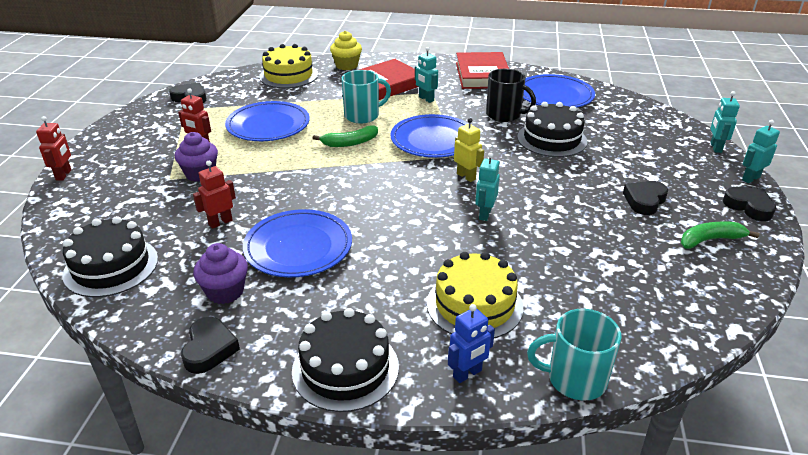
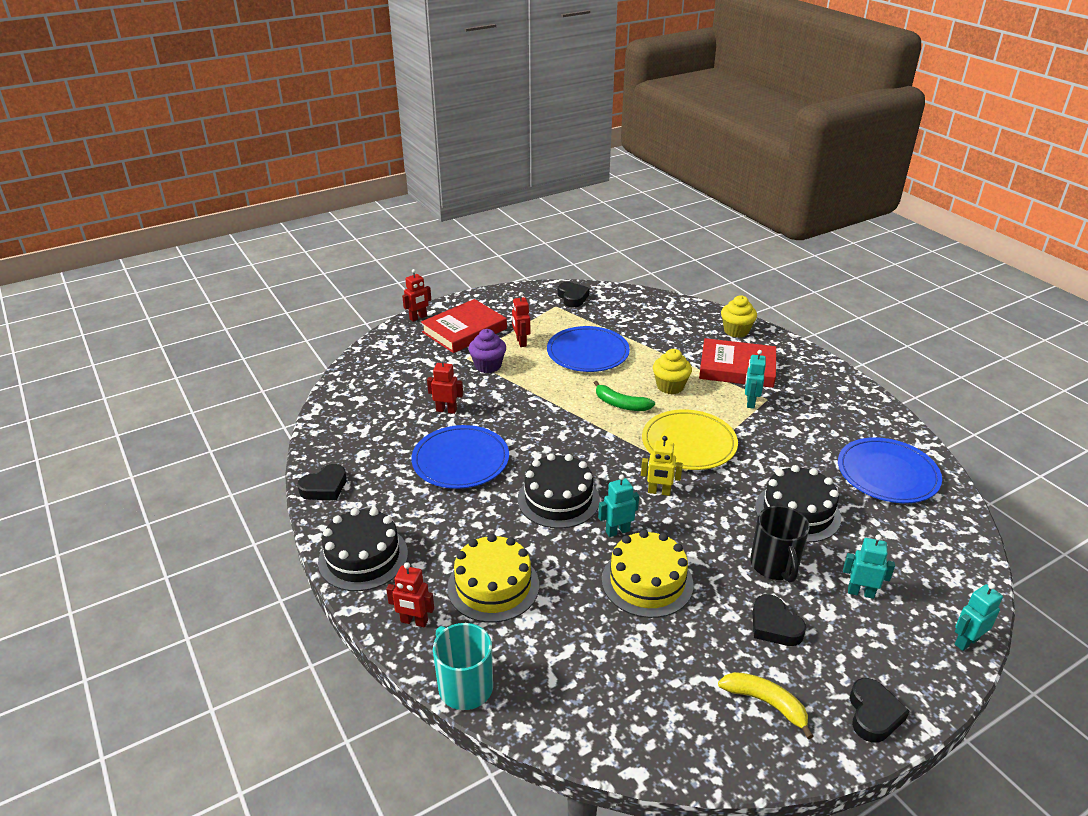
camera: 50 degrees right, 0 degrees up
(111, 266) = (355, 399): black cake -> black cake (558, 499)
(225, 291) = (381, 459): purple cupcake -> none
(288, 75) = (673, 315): yellow cake -> yellow cake (647, 582)
(363, 115) = (670, 386): turquoise mug -> yellow cupcake
(433, 140) = (689, 443): blue plate -> yellow plate
(466, 176) = (659, 492): yellow robot -> yellow robot turned 90 degrees clockwise
(467, 374) = (414, 621): blue robot -> red robot
(482, 75) = (849, 409): red book -> red book (464, 330)
(504, 115) = (796, 461): black mug -> black mug (774, 565)
(644, 201) = (774, 625): black heart -> black heart turned 120 degrees counterclockwise
(710, 240) = (766, 703): green banana -> yellow banana
(750, 178) = (938, 696): turquoise robot -> turquoise robot (860, 592)

